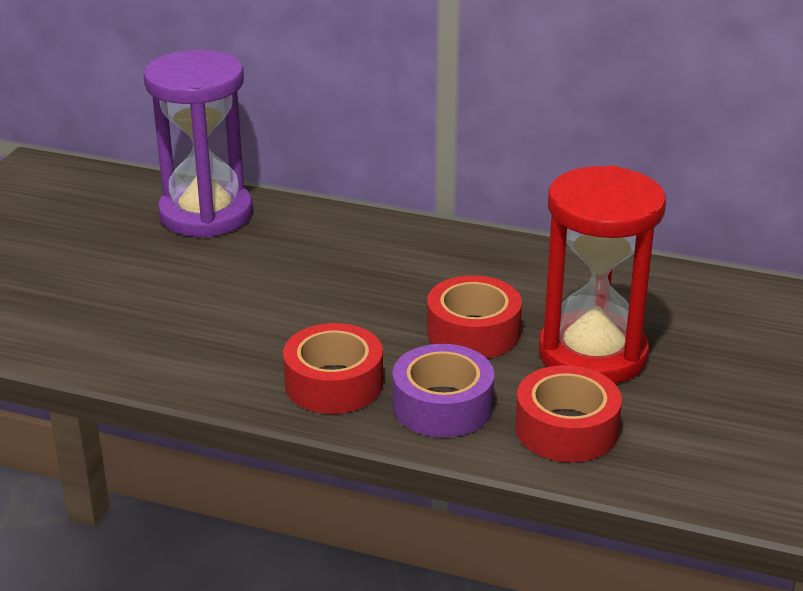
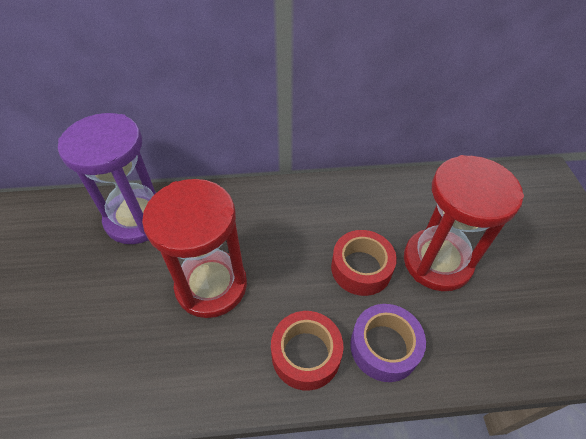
camera: 25 degrees left, 20 degrees up
(258, 296) = (211, 285): none -> red hourglass
(566, 429) = (466, 337): red tape -> none

